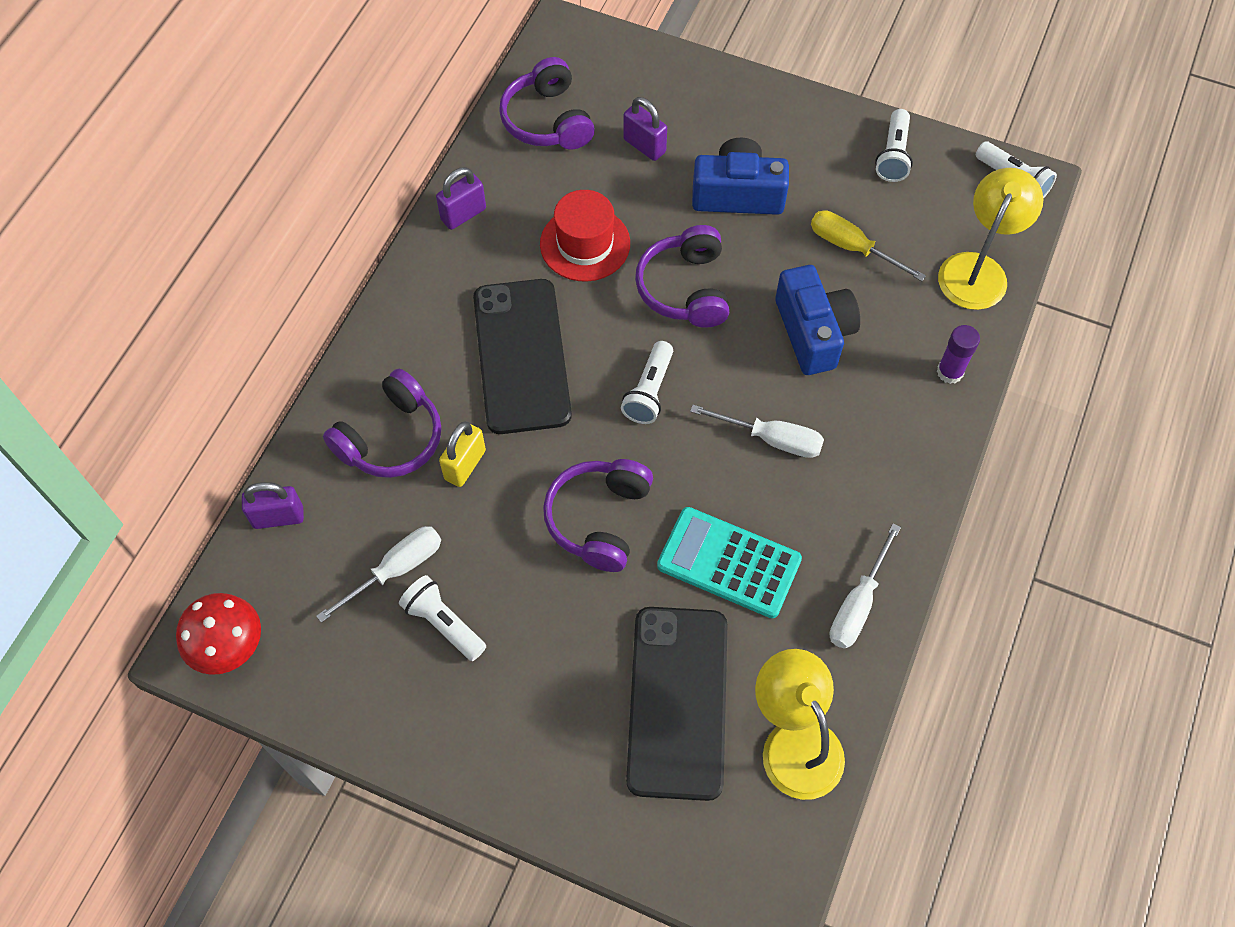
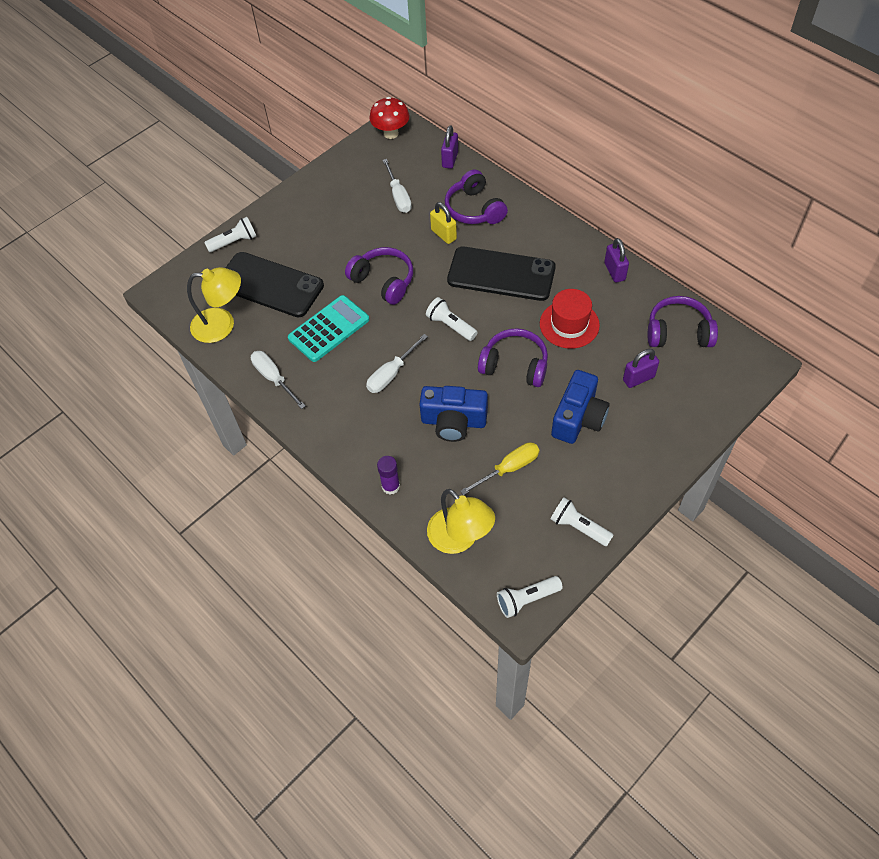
camera: 115 degrees right, 5 degrees down
(444, 623) = (361, 207): white flashlight -> white flashlight (234, 242)

